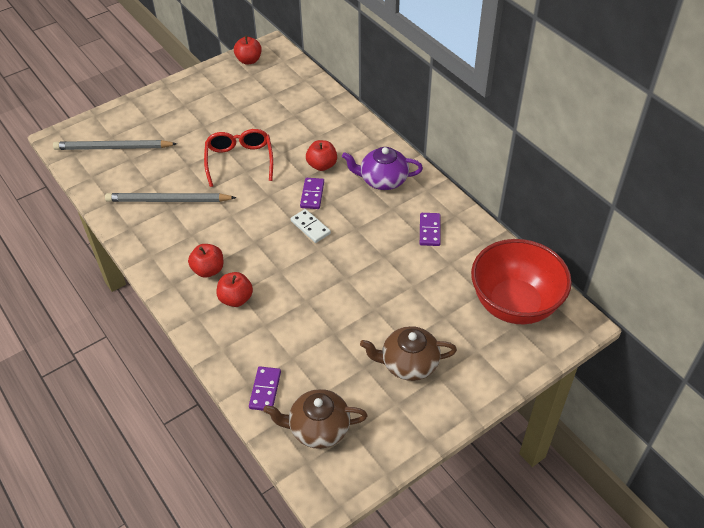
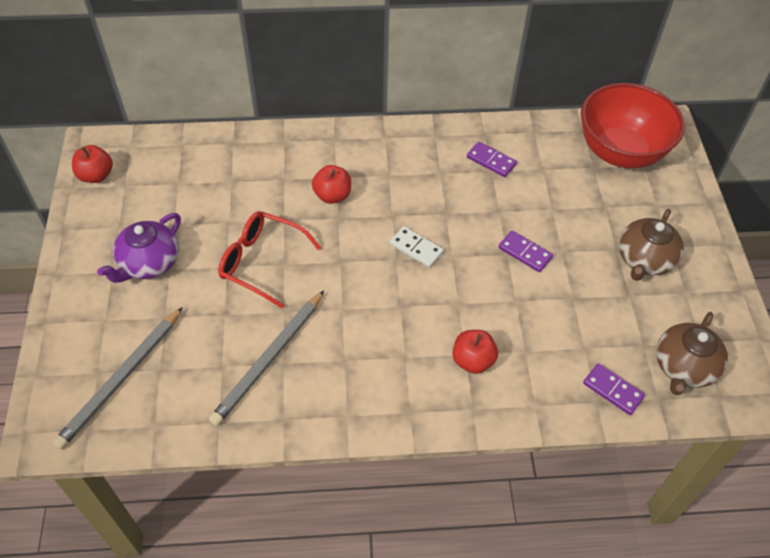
camera: 60 degrees left, 5 degrees up
(208, 270) = (412, 367): red apple -> none
(310, 227) = (416, 248): white domino -> white domino turned 45 degrees clockwise
(312, 195) = (370, 224): purple domino -> purple domino (525, 253)
(382, 180) = (395, 160): purple teapot -> purple teapot (149, 263)

